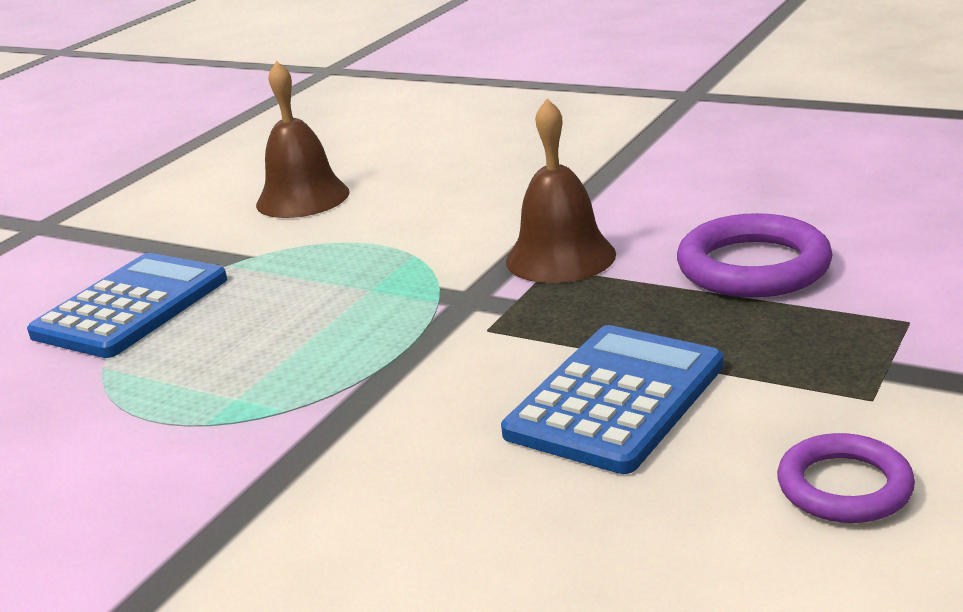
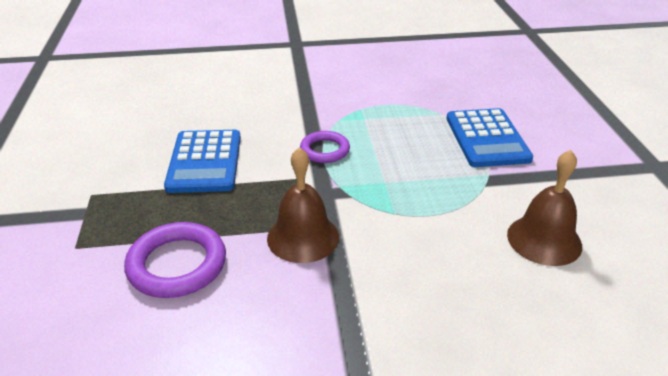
camera: 140 degrees right, 10 degrees up
(844, 486) = (97, 154): purple ring -> purple ring (325, 150)

